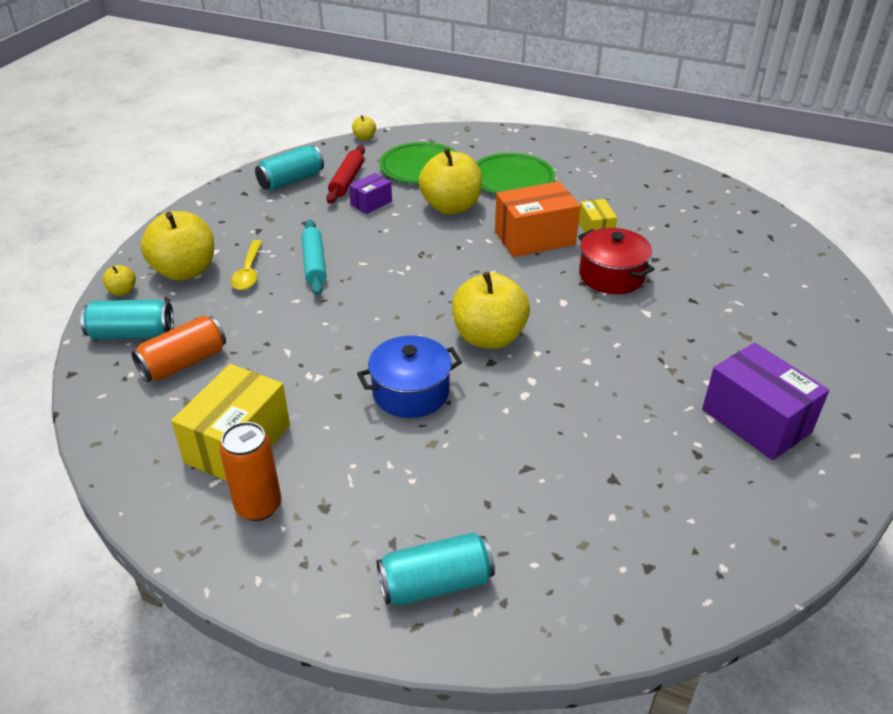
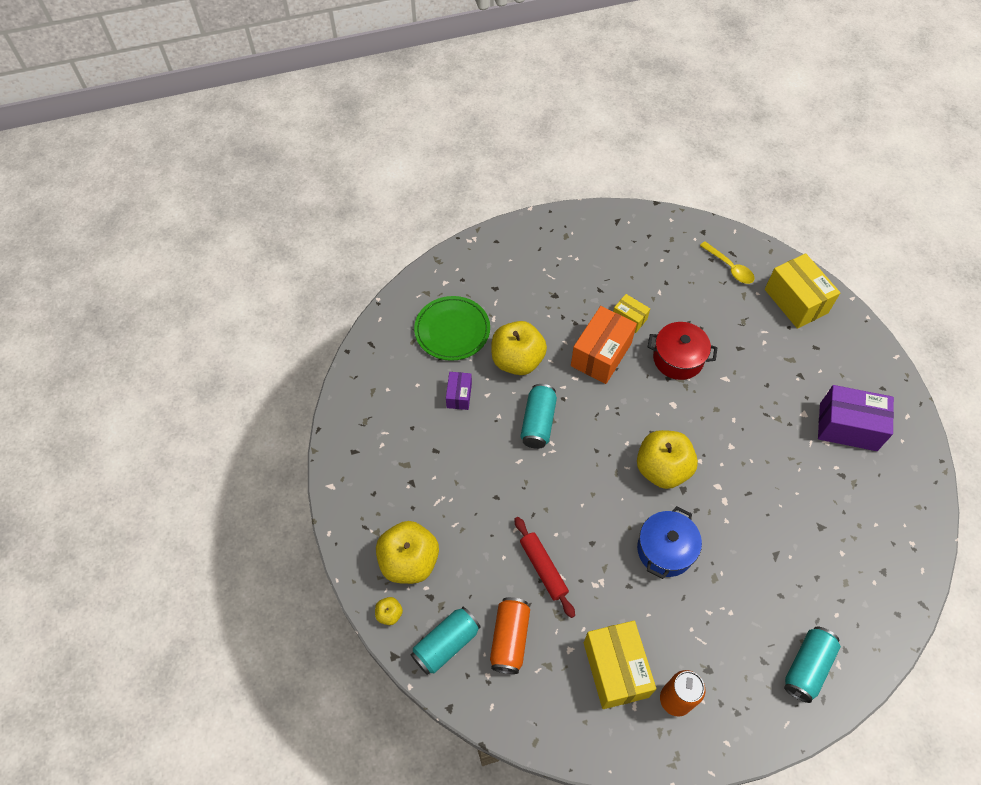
camera: 40 degrees left, 20 degrees up
(248, 272) = (454, 528): yellow spoon -> yellow spoon (730, 267)
(291, 181) = (373, 412): turquoise can -> turquoise can (538, 422)
(314, 263) = (489, 486): turquoise rolling pin -> none
(347, 181) = (415, 383): red rolling pin -> red rolling pin (543, 568)
(364, 137) = (372, 323): yellow apple -> none
(512, 179) = (527, 300): green plate -> none
(808, 299) = (795, 301): none -> yellow box

